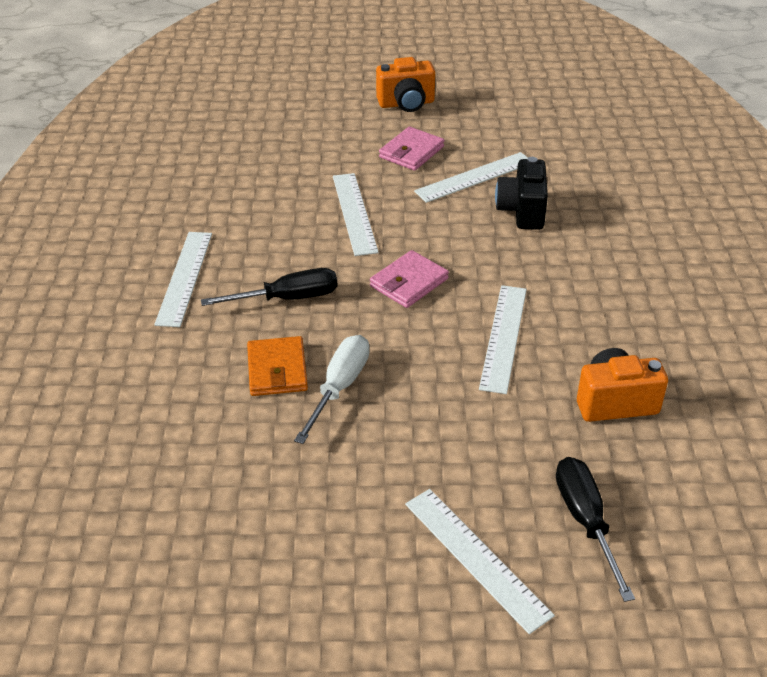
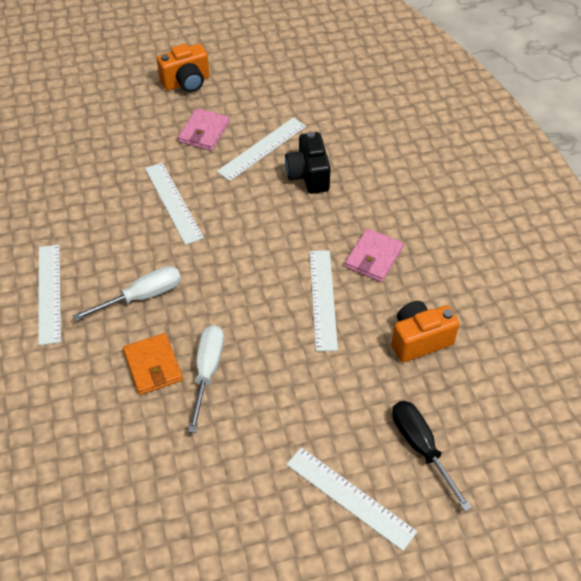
camera: 15 degrees left, 10 degrees up
(288, 298) = (142, 296): black screwdriver -> white screwdriver
(409, 282) = (236, 262): pink wallet -> pink wallet (373, 257)

